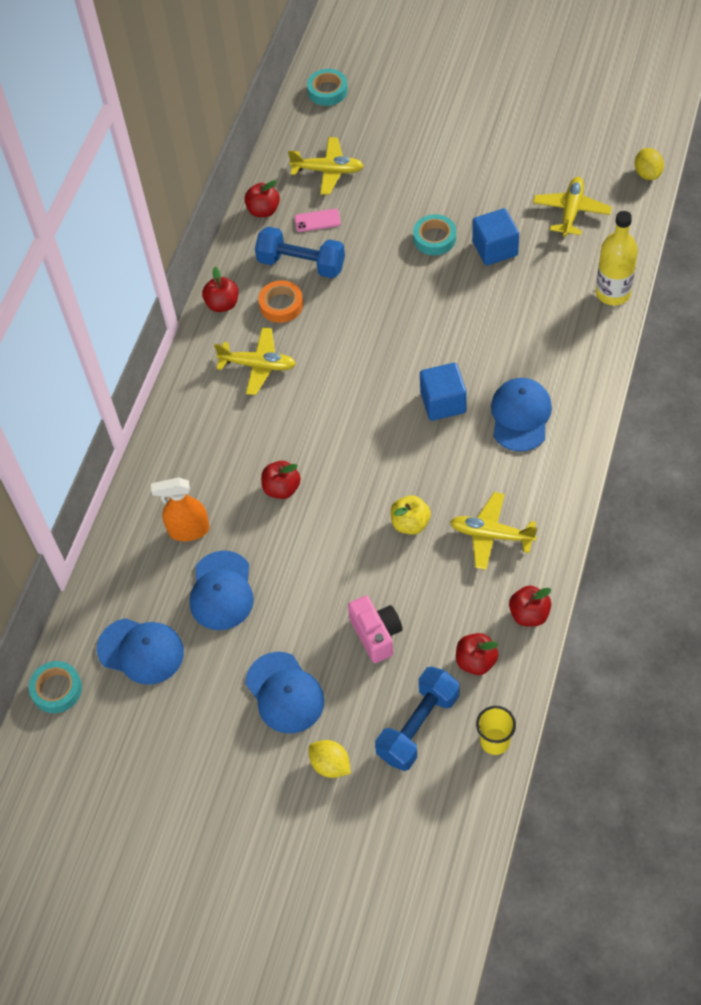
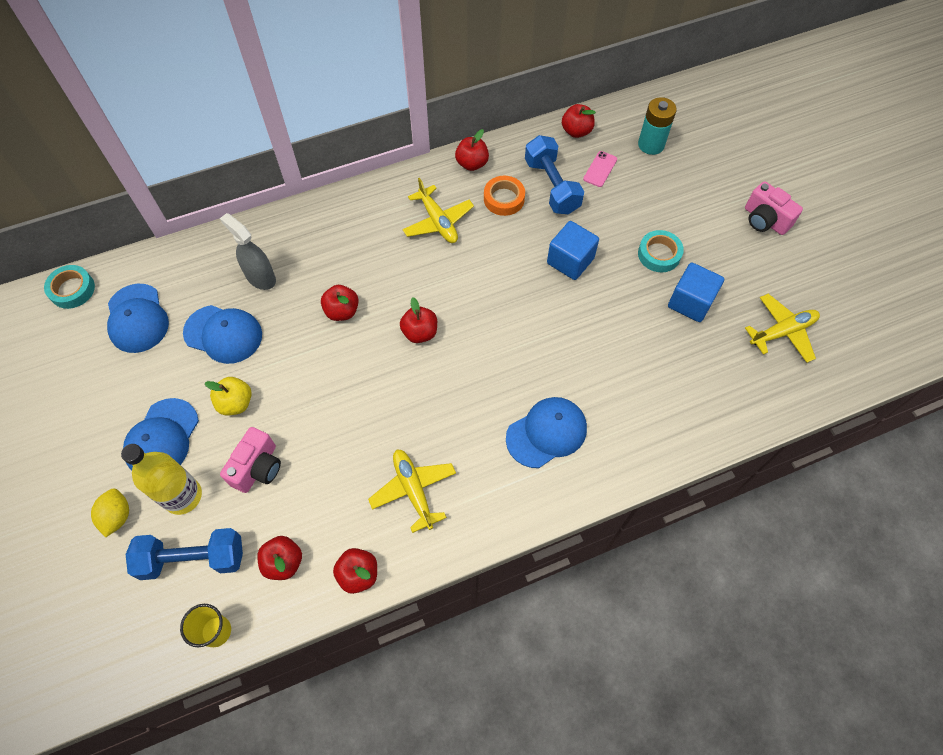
camera: 45 degrees right, 5 degrees up
(188, 530) = (260, 277): orange spray bottle -> grey spray bottle
(221, 591) = (223, 334): blue cap -> blue cap turned 120 degrees counterclockwise
(317, 220) = (600, 169): pink phone -> pink phone turned 75 degrees clockwise
(327, 91) = (722, 95): turquoise tape -> none
(328, 171) = (651, 144): yellow plane -> turquoise battery
(355, 445) = (420, 332): none -> red apple
(410, 523) = (378, 421): yellow apple -> yellow apple (235, 403)
(443, 402) = (510, 367): blue cube -> blue cube (570, 261)
(469, 151) = (764, 220): none -> pink camera
(613, 293) = (732, 420): yellow bottle -> yellow bottle (183, 496)
(647, 173) = (881, 363): yellow lemon -> none

